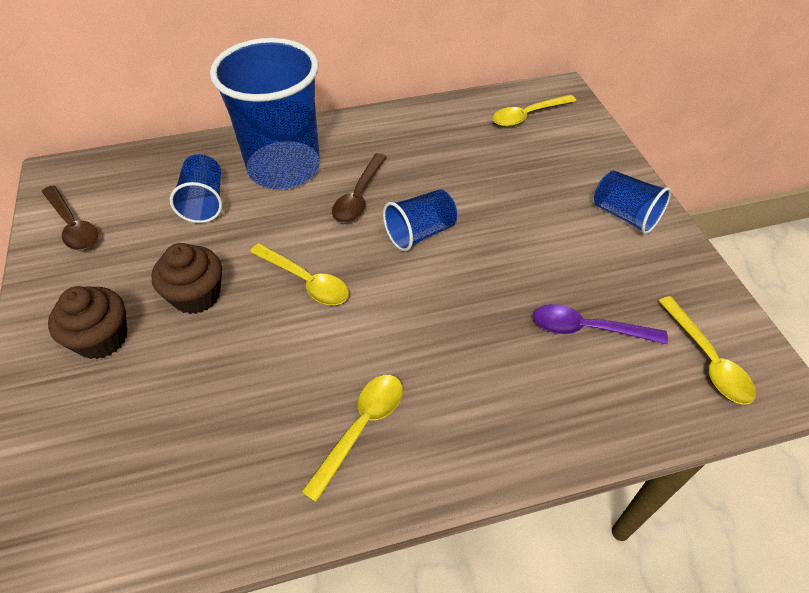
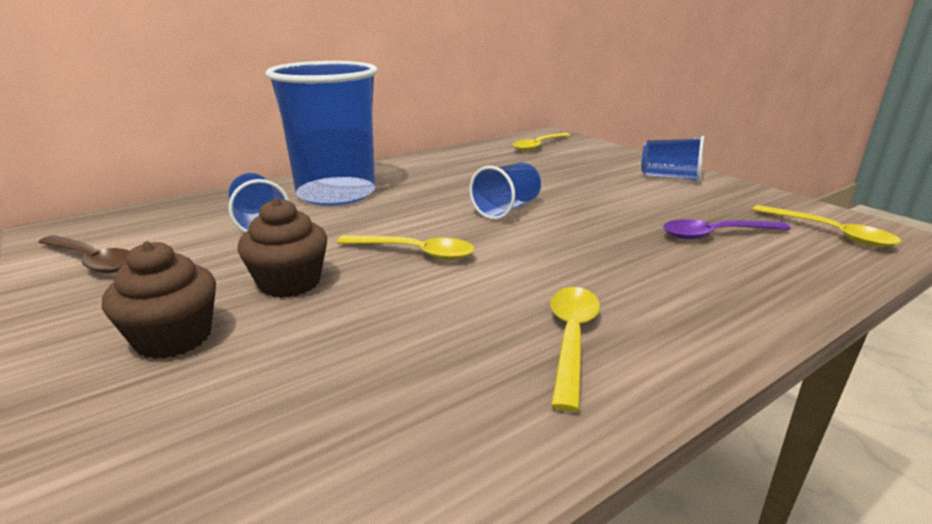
camera: 20 degrees left, 25 degrees down
(359, 196) = (427, 199): brown spoon -> none

